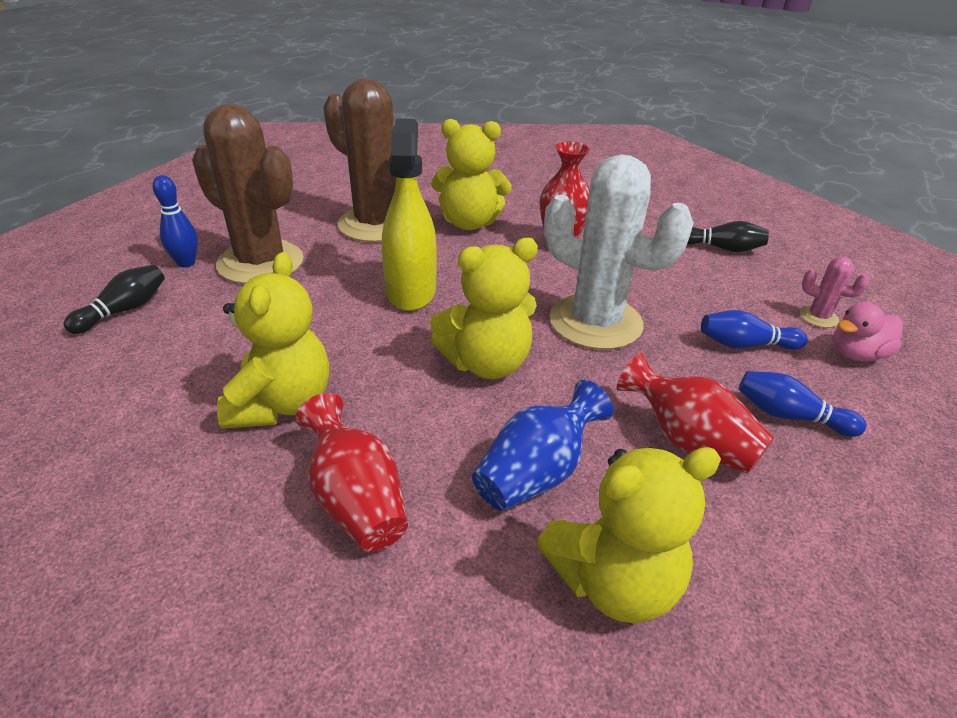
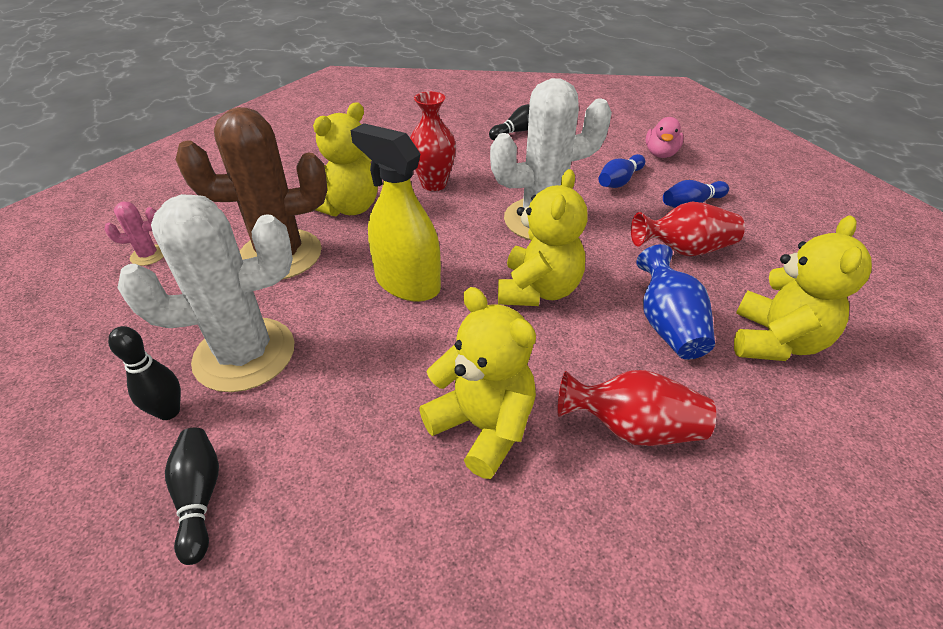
camera: 50 degrees left, 5 degrees up
(186, 263) = (169, 411): blue bowling pin -> black bowling pin
(260, 263) = (244, 354): brown cactus -> white cactus
(818, 317) = (618, 144): pink cactus -> pink cactus (148, 255)

